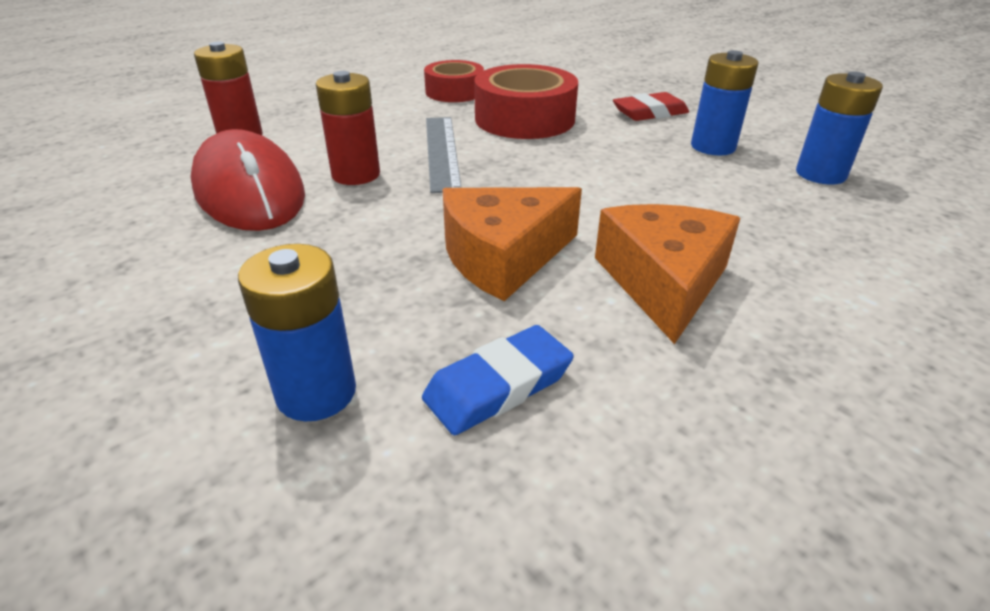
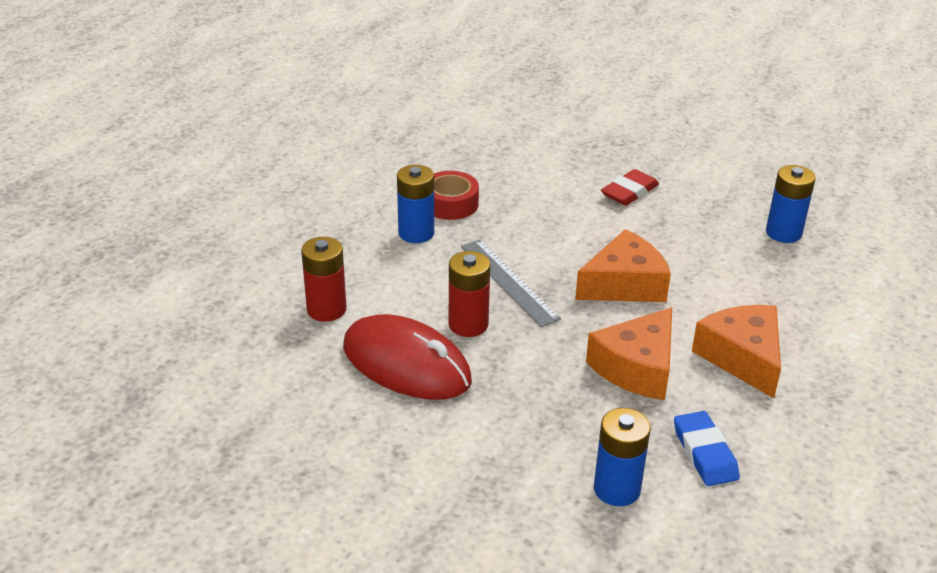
camera: 25 degrees left, 0 degrees up
(498, 386) = (705, 453): blue eraser -> blue eraser turned 45 degrees counterclockwise
(524, 119) = (539, 225): red tape -> none
(570, 179) = (624, 284): none -> orange cheese
(713, 147) = (699, 222): blue battery -> blue battery (416, 233)

